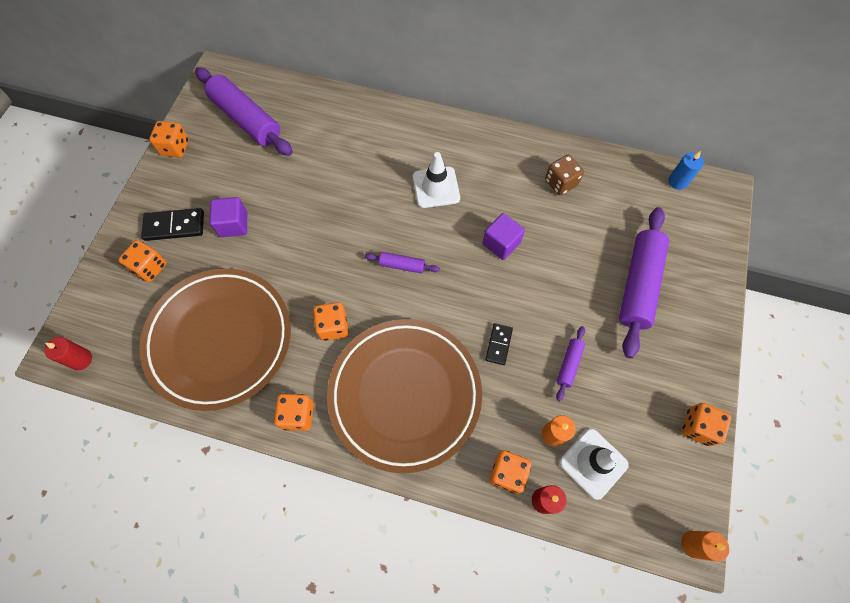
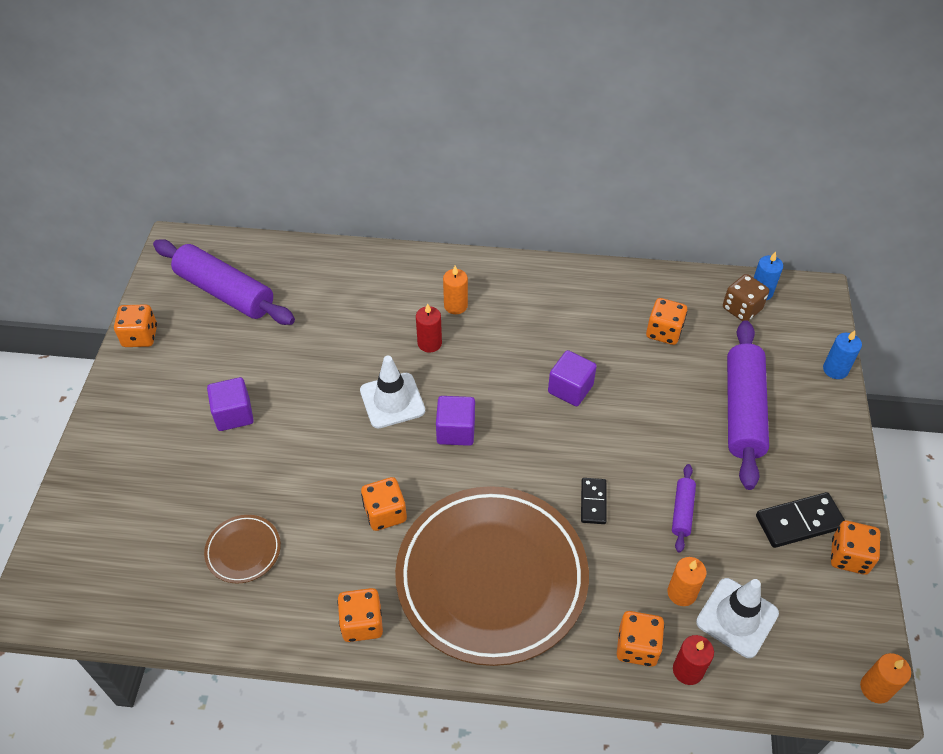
camera: 10 degrees left, 15 degrees down
(81, 359) = (64, 603): red candle -> red candle (429, 343)
(150, 267) = (135, 480): orange dice -> orange dice (664, 332)
(174, 226) = (157, 427): black domino -> black domino (799, 522)
(220, 339) = (243, 551): brown plate -> brown plate, size x0.40
(402, 265) = (456, 431): purple rolling pin -> purple cube
(424, 157) = (455, 306): none -> orange candle
(436, 187) = (478, 337): white traffic cone -> white traffic cone (392, 400)
(560, 183) = (625, 312): brown dice -> brown dice (741, 309)
(725, 260) = (835, 369): none -> blue candle

